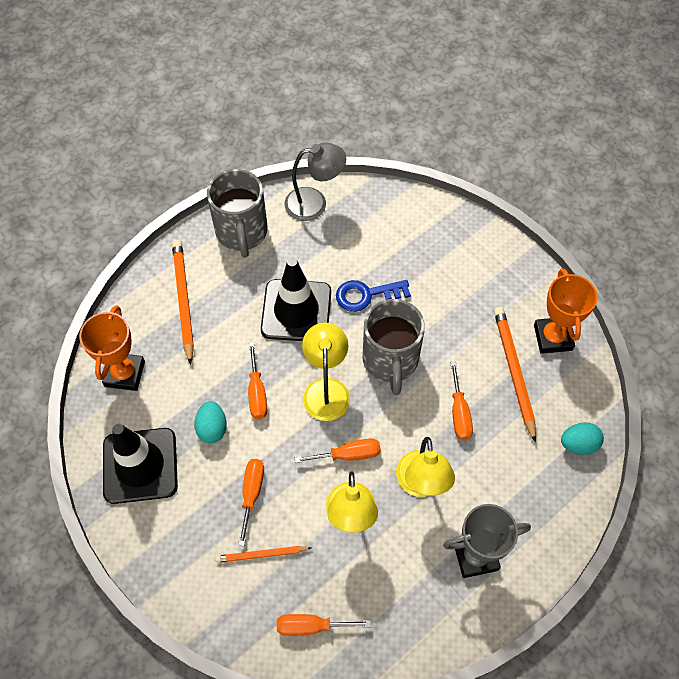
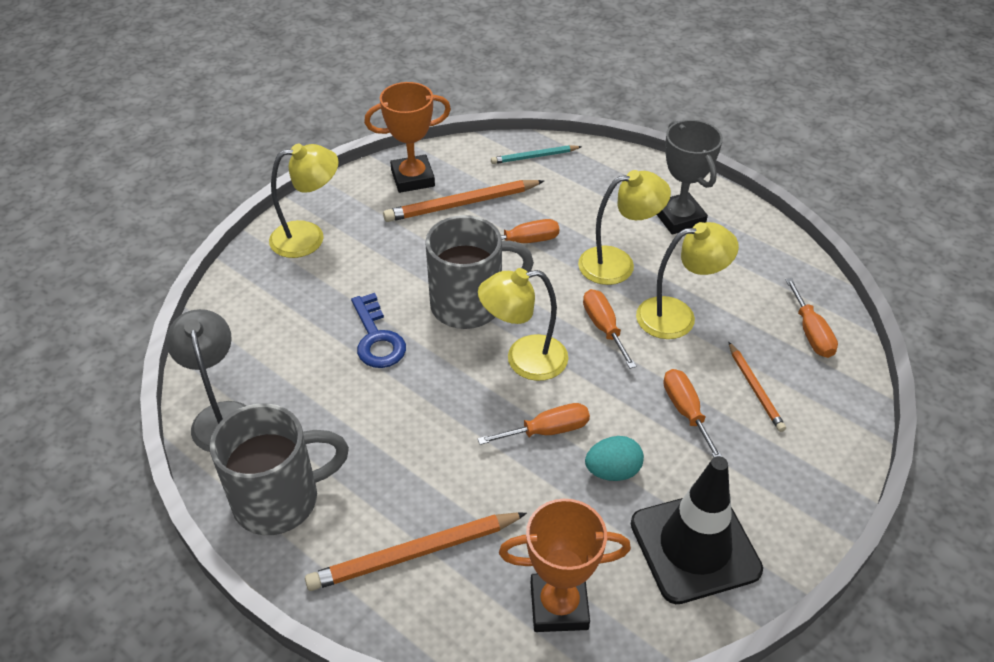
camera: 100 degrees left, 15 degrees down
(252, 493) = (686, 411): orange screwdriver -> orange screwdriver turned 75 degrees clockwise
(296, 311) = (412, 408): black traffic cone -> none
(484, 257) = (309, 237): none -> yellow lamp
(578, 444) = (534, 157): turquoise egg -> turquoise pencil

